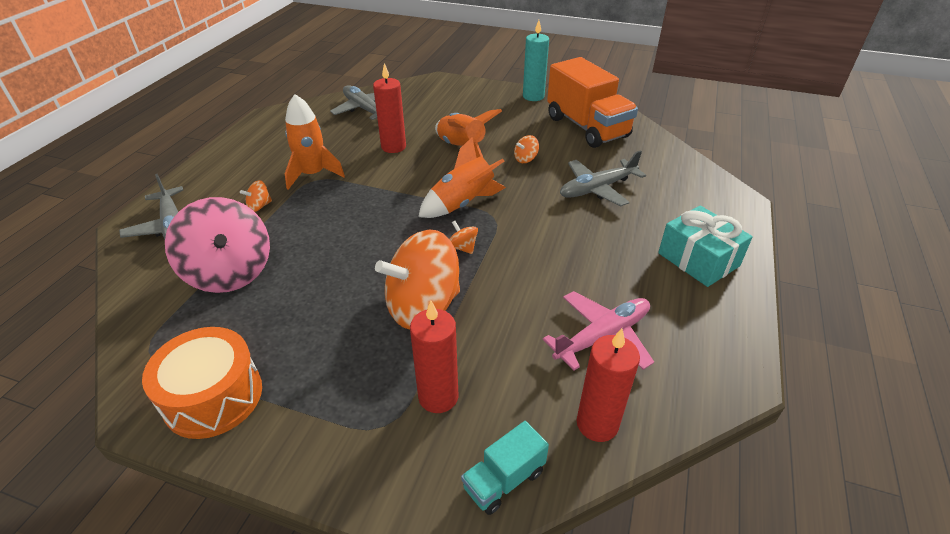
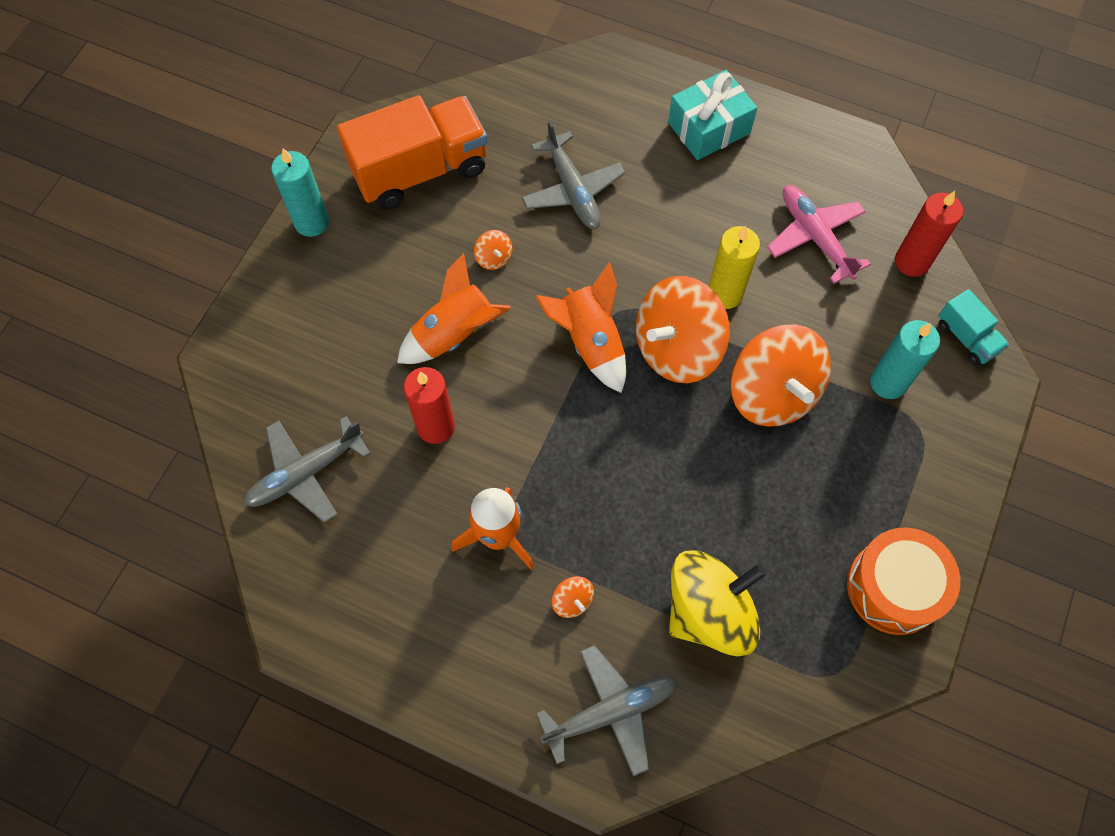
camera: 85 degrees left, 25 degrees up
(230, 272) = (709, 612): pink spinning top -> yellow spinning top
(438, 396) = (888, 382): red candle -> turquoise candle
(462, 247) = (677, 348): orange spinning top -> orange spinning top, size x2.50
(521, 274) = (725, 294): none -> yellow candle

